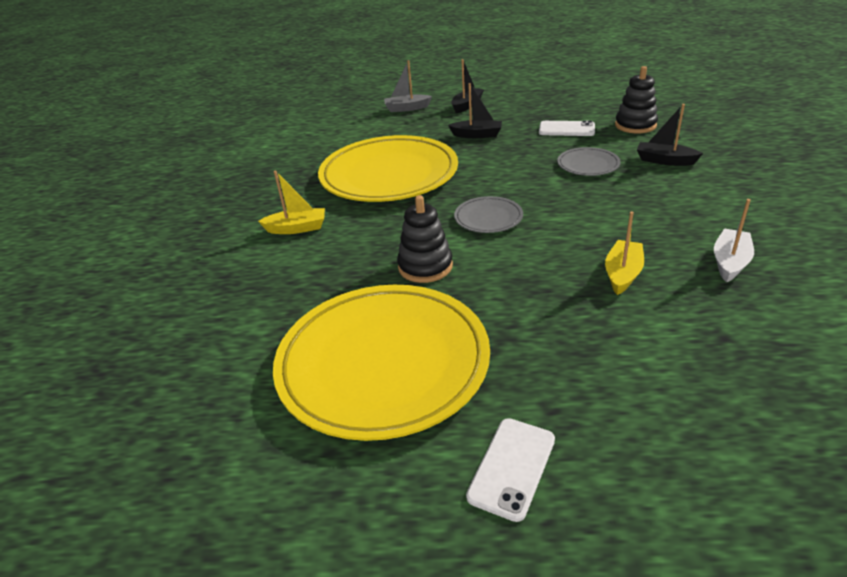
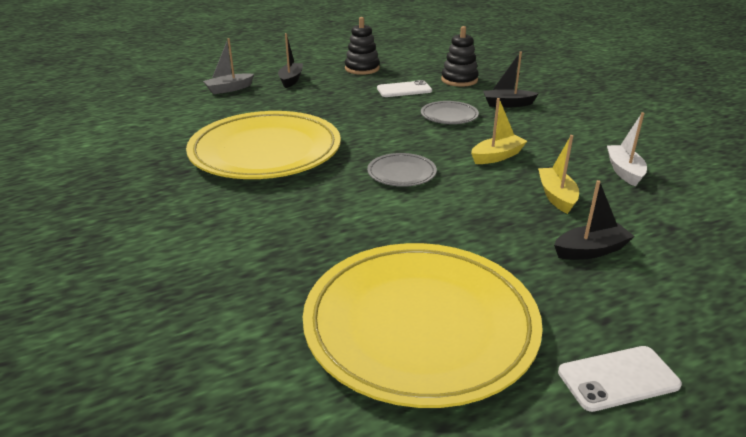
camera: 30 degrees left, 5 degrees down
(297, 228) = (205, 220): yellow boat -> yellow boat (497, 156)
(425, 266) = (380, 227): black stacking toy -> black stacking toy (362, 69)
(477, 135) = (325, 104): black boat -> black boat (590, 250)
(512, 467) = (618, 378): white phone -> white phone turned 75 degrees clockwise

